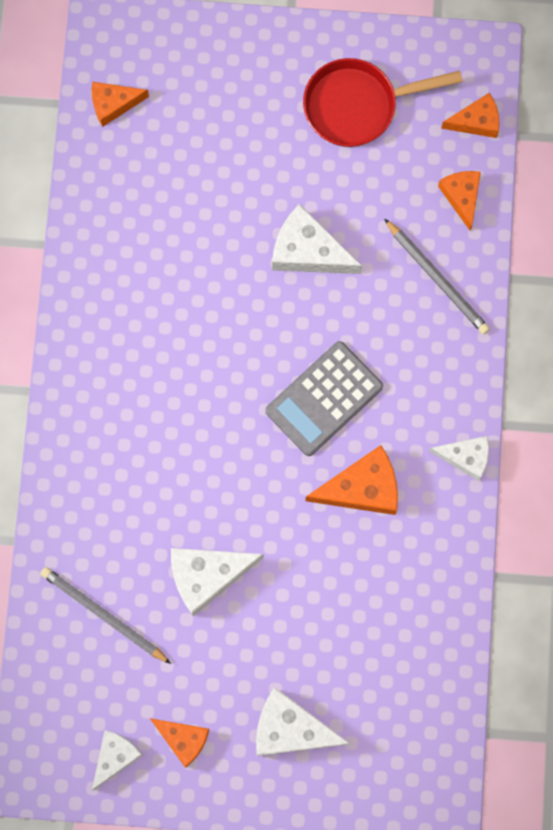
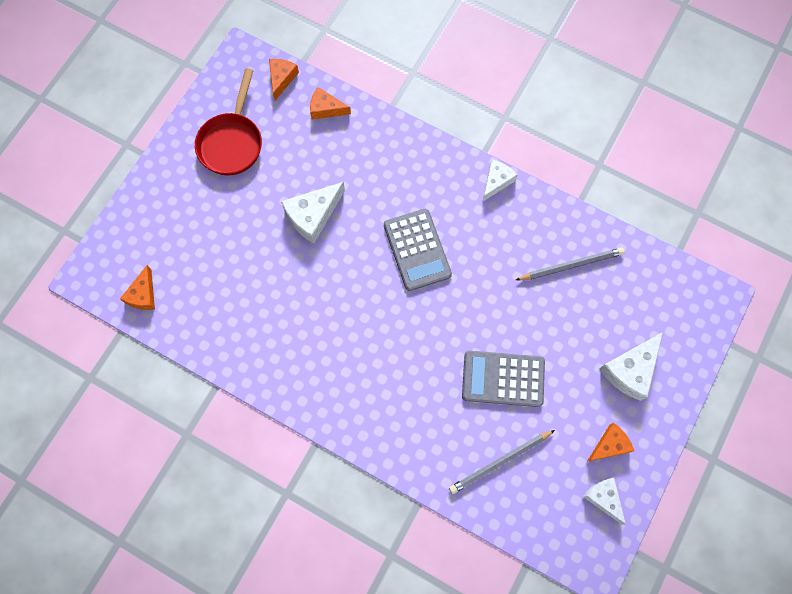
camera: 65 degrees left, 5 degrees down
(207, 576) = (503, 378): white cheese -> grey calculator
(362, 488) = (488, 252): orange cheese -> none
(437, 278) = (372, 146): grey pencil -> grey pencil (571, 265)

